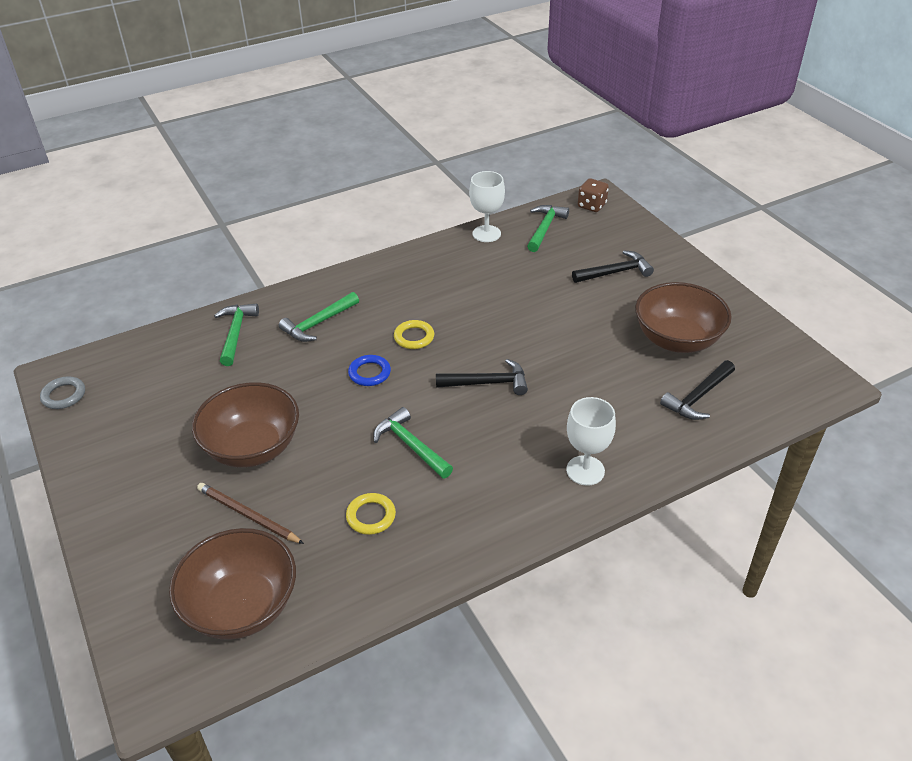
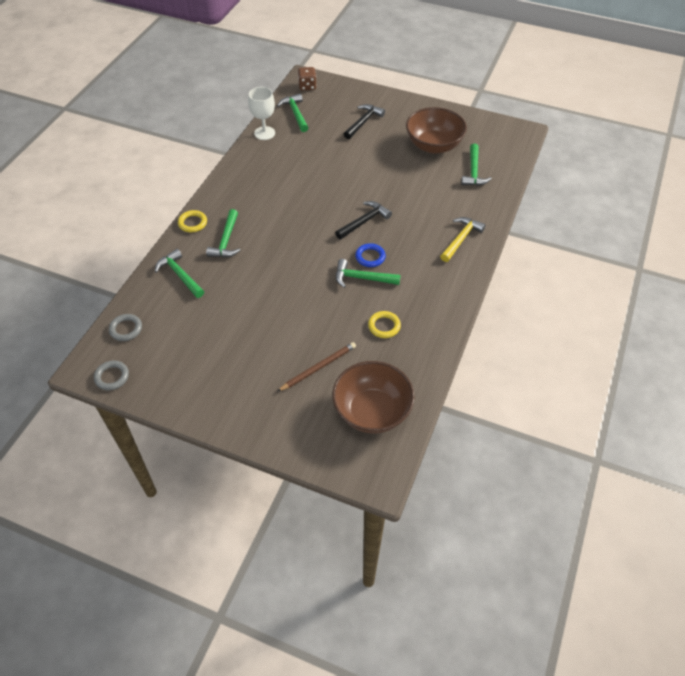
camera: 40 degrees left, 10 degrees up
(129, 357) = (126, 329): none -> grey ring
(248, 515) = (318, 367): brown pencil -> brown pencil turned 150 degrees clockwise
(253, 447) = (276, 332): brown bowl -> none
(369, 373) = (293, 252): blue ring -> blue ring (370, 257)
(414, 337) = (294, 218): yellow ring -> yellow ring (193, 223)
(585, 470) = (461, 239): white goblet -> yellow hammer
(698, 397) = (473, 171): black hammer -> green hammer

